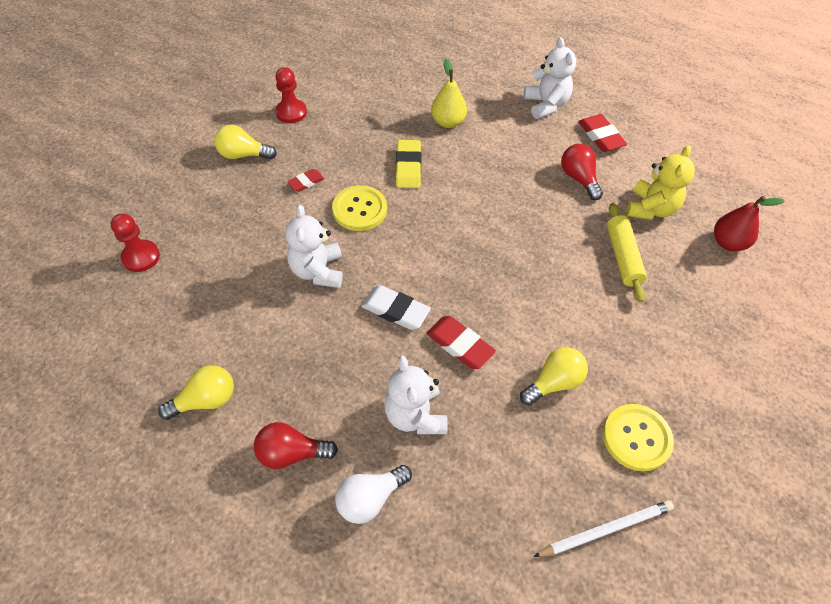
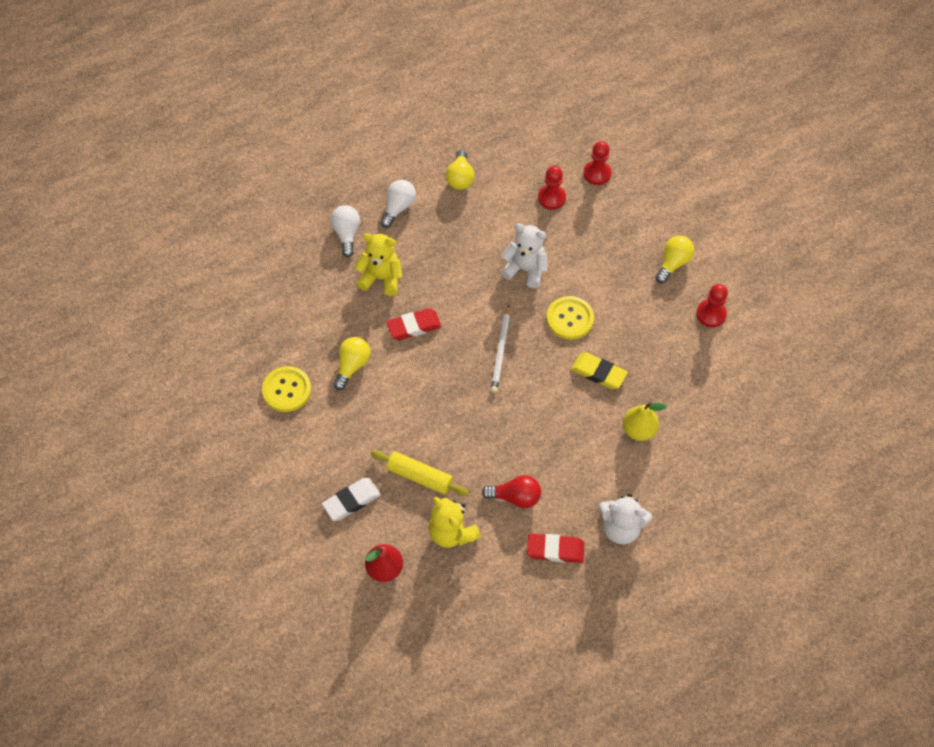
camera: 120 degrees right, 5 degrees up
(198, 286) = (551, 198): none -> red pawn
(291, 453) = (398, 208): red light bulb -> white light bulb
(306, 182) = (619, 294): red eraser -> none
(395, 310) = (464, 301): white eraser -> white eraser (351, 501)
(415, 415) = (381, 278): white teddy bear -> yellow teddy bear
(553, 382) = (352, 366): yellow light bulb -> yellow light bulb turned 150 degrees counterclockwise
(605, 529) = (251, 338): white pencil -> white pencil (501, 351)

